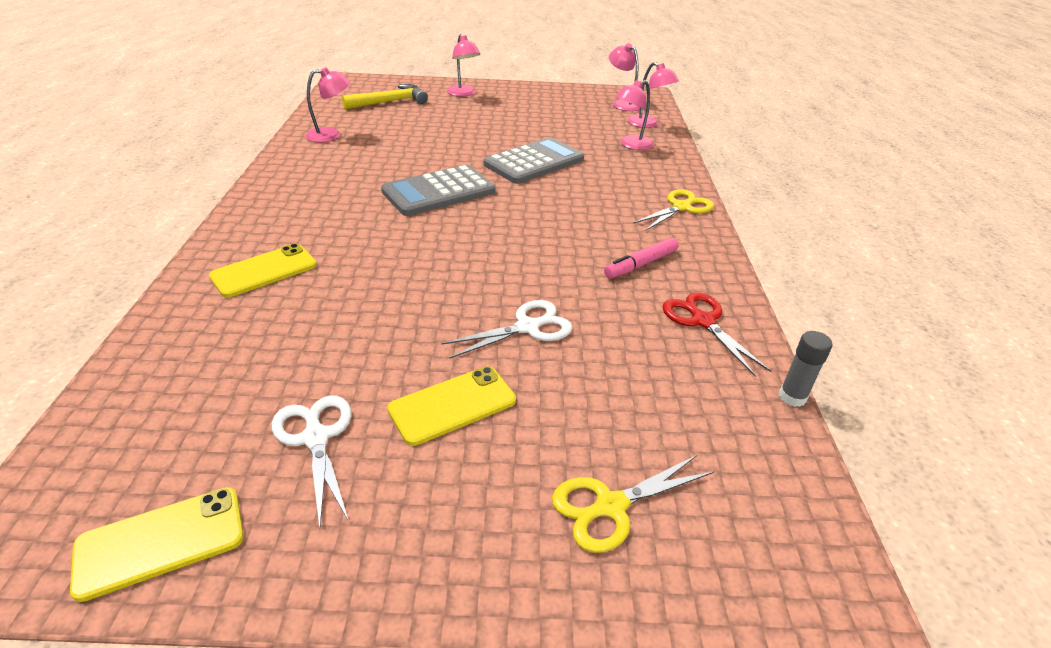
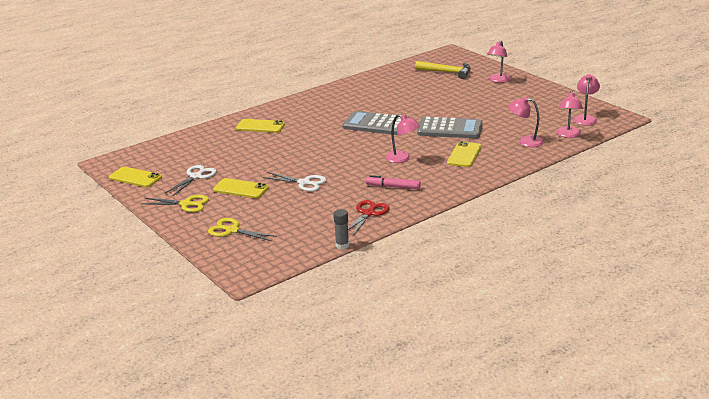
camera: 55 degrees right, 10 degrees down
(331, 135) = (383, 81): pink lamp -> pink lamp (402, 159)
(615, 185) = (464, 155): none -> yellow phone
(681, 207) = (471, 177): yellow scissors -> yellow scissors (186, 204)

